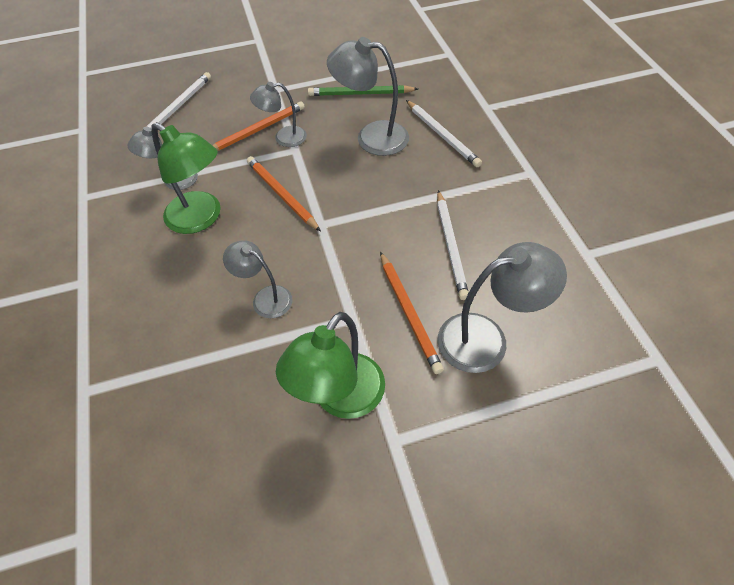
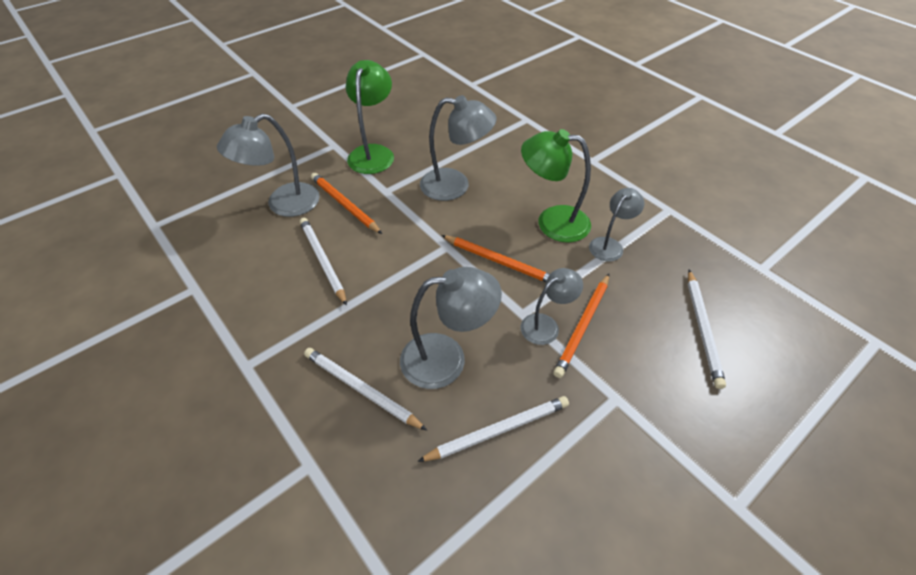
camera: 155 degrees right, 5 degrees down
(265, 298) = (455, 186): grey lamp -> grey lamp, size x1.62
(360, 94) = (498, 430): green pencil -> white pencil

